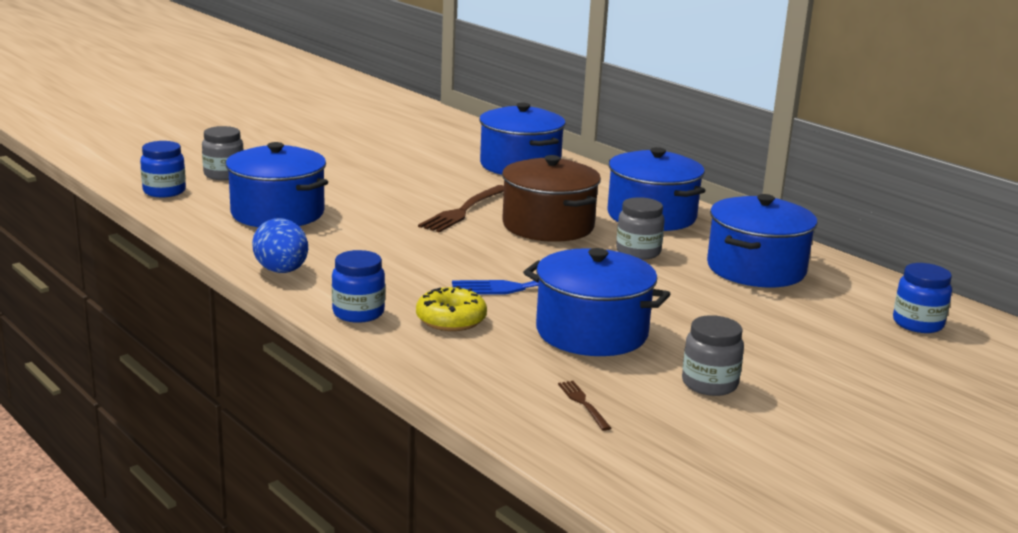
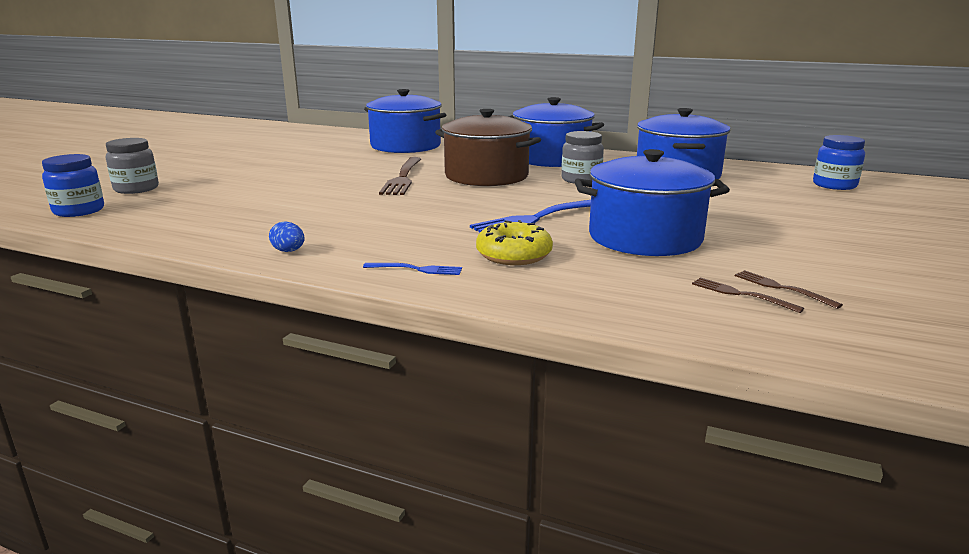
camera: 25 degrees left, 0 degrees up
(277, 213) = (227, 207): blue pot -> none
(281, 271) = (288, 251): blue egg -> blue egg, size x0.50
(358, 313) = (417, 269): blue jar -> blue fork
(628, 408) = (781, 288): none -> brown fork
(709, 384) = (798, 253): grey jar -> none

